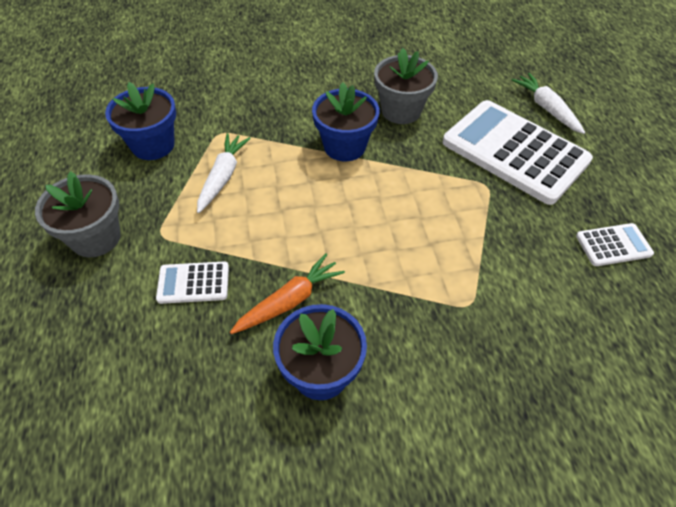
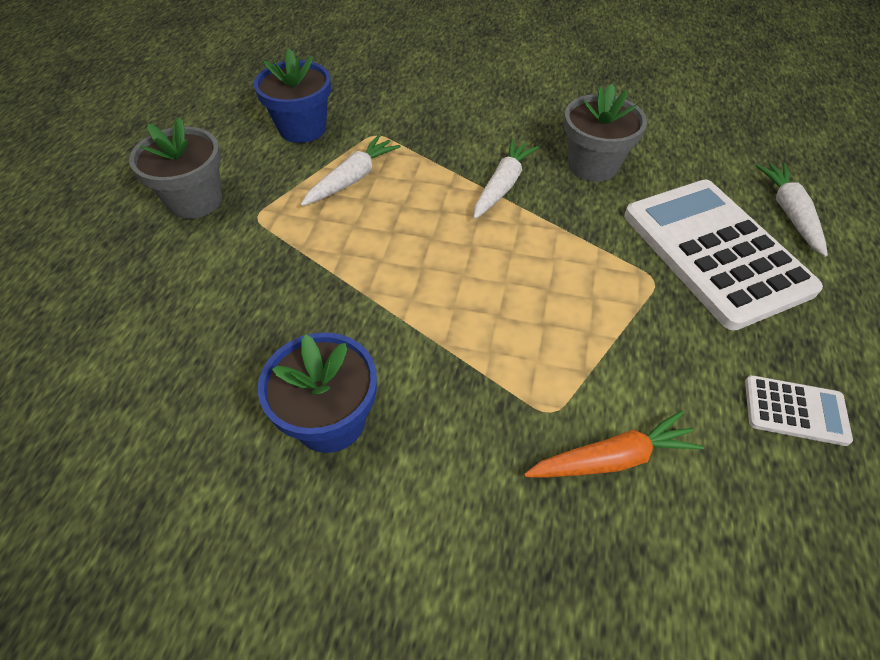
camera: 25 degrees right, 0 degrees up
(193, 283) = (258, 275): white calculator -> none
(289, 301) = (344, 329): orange carrot -> orange carrot (612, 458)
(344, 146) = (503, 185): blue flower pot -> white carrot

